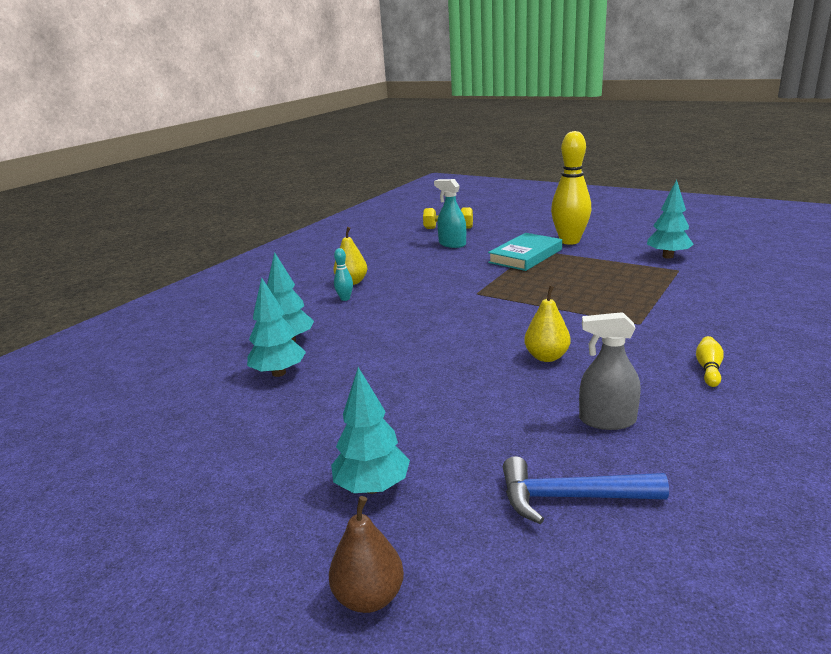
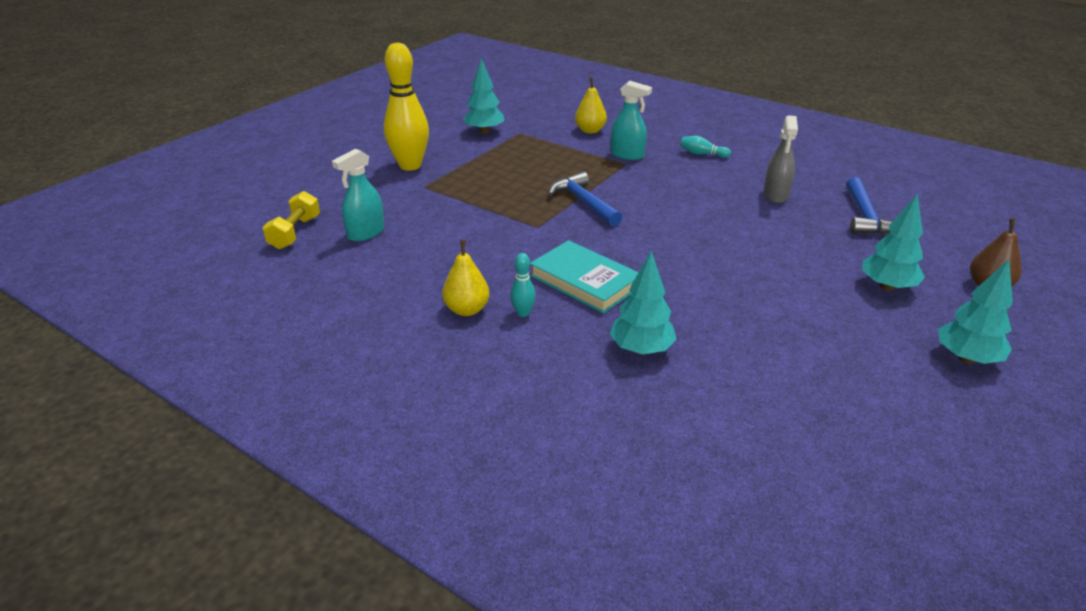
camera: 90 degrees left, 10 degrees up
(279, 373) = (720, 350): turquoise tree -> turquoise tree (966, 358)
(525, 256) = (441, 192): turquoise book -> turquoise book (585, 281)
(531, 308) = (583, 202): none -> blue hammer
(546, 357) = (684, 205): yellow pear -> yellow pear (590, 130)
(665, 323) = (627, 155): none -> turquoise spray bottle
(708, 369) = (702, 154): yellow bowling pin -> turquoise bowling pin

